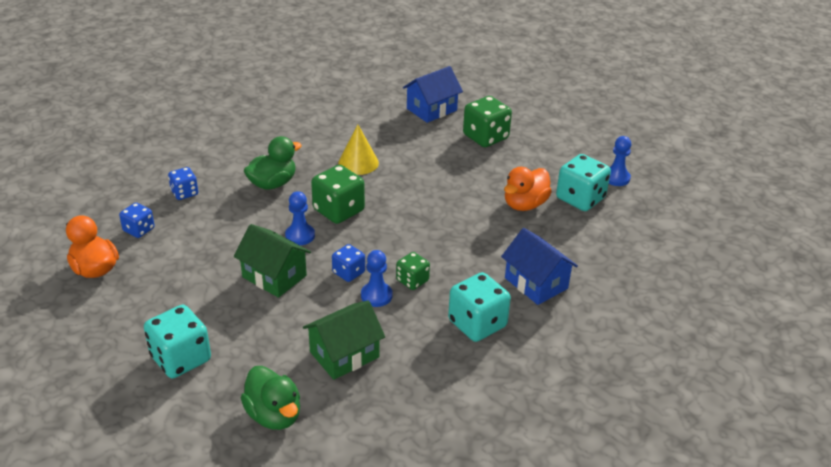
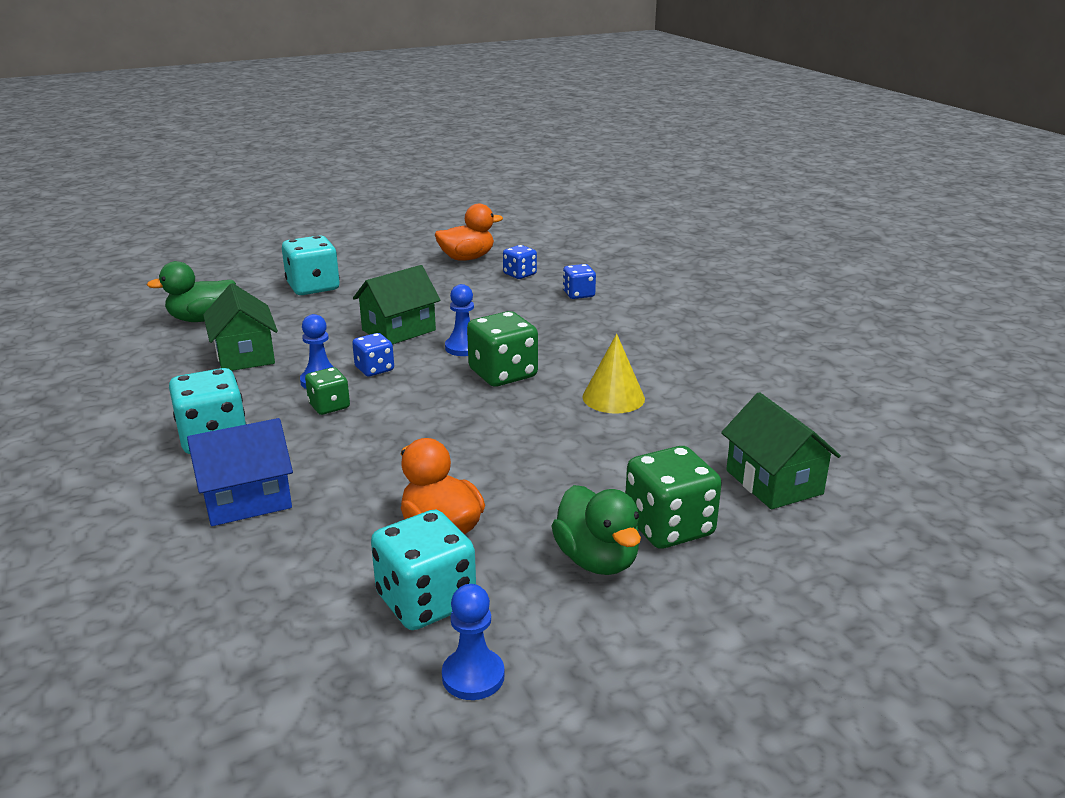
camera: 105 degrees right, 10 degrees down
(273, 183) = (580, 339): green duck -> green duck (597, 560)
(431, 109) = (773, 482): blue house -> green house

